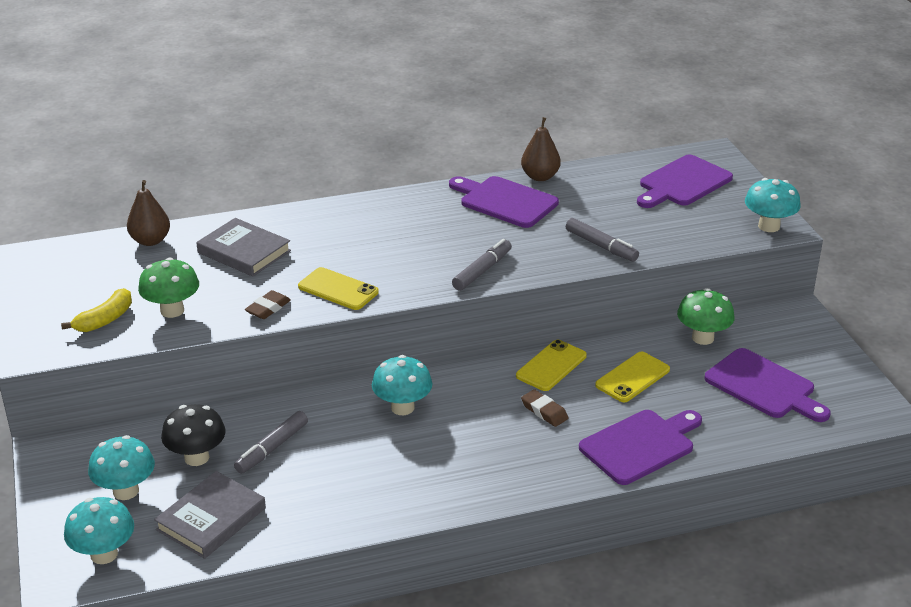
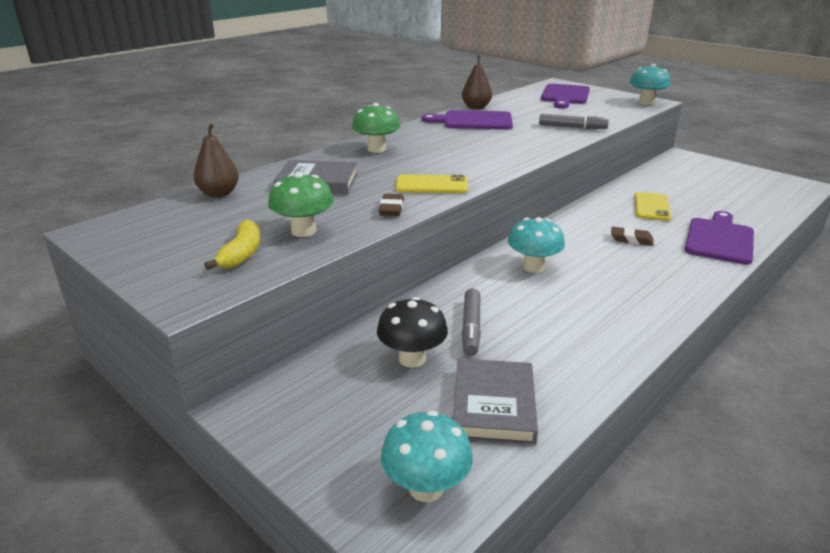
camera: 30 degrees left, 5 degrees down
(126, 491) = (376, 414): turquoise mushroom -> none
(482, 271) = (519, 153): grey marker -> none
(551, 366) = (594, 215): yellow phone -> none
(702, 338) = (655, 178): green mushroom -> green mushroom (376, 149)
(763, 386) = (727, 191): purple cutting board -> none

